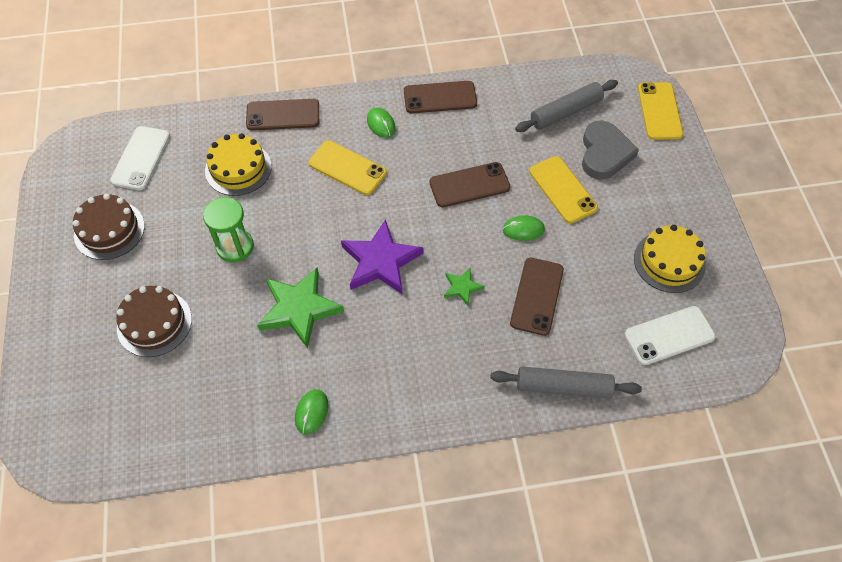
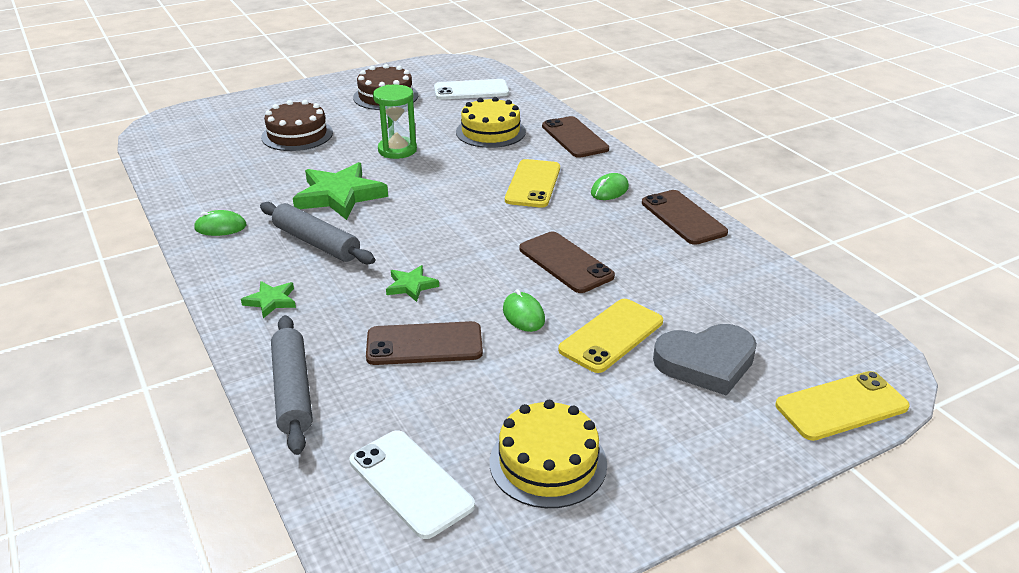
camera: 70 degrees right, 25 degrees down
(380, 261) = (421, 227): purple star -> none
(447, 386) = (271, 301): none -> green star
(566, 112) = (751, 315): grey rolling pin -> grey rolling pin (316, 243)

